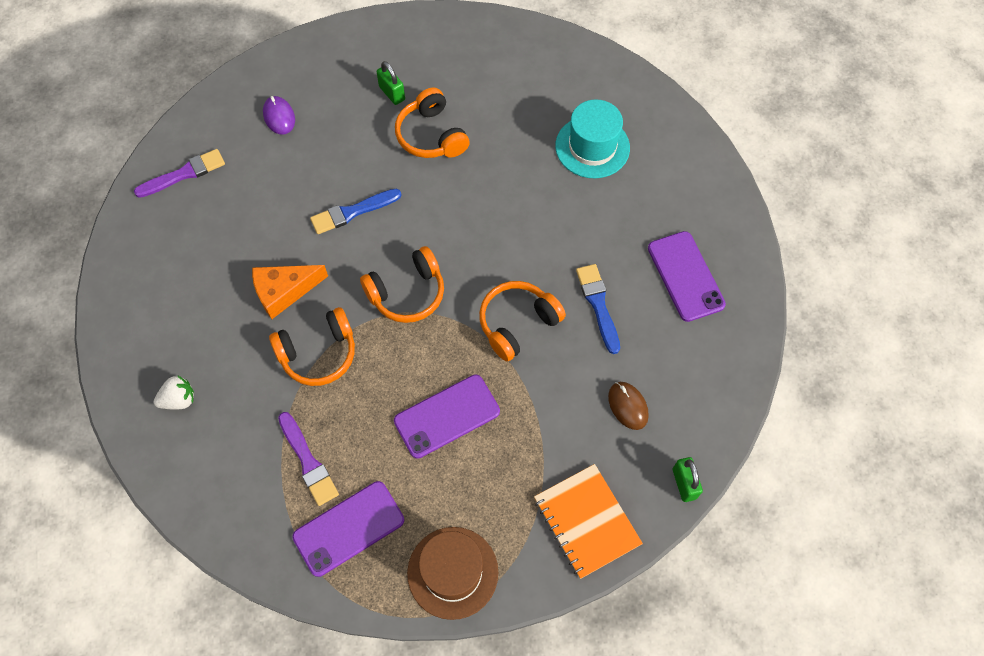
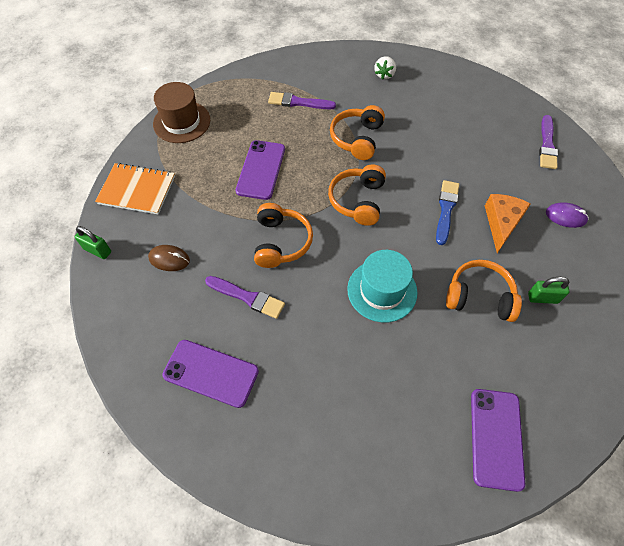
camera: 130 degrees right, 5 degrees down
(284, 291) = (413, 146): orange cheese -> orange cheese (501, 223)
(349, 528) = (248, 98): purple phone -> purple phone (496, 438)
(592, 147) = (379, 405): turquoise hat -> turquoise hat (382, 290)
(598, 305) = (247, 297): blue brush -> purple brush

